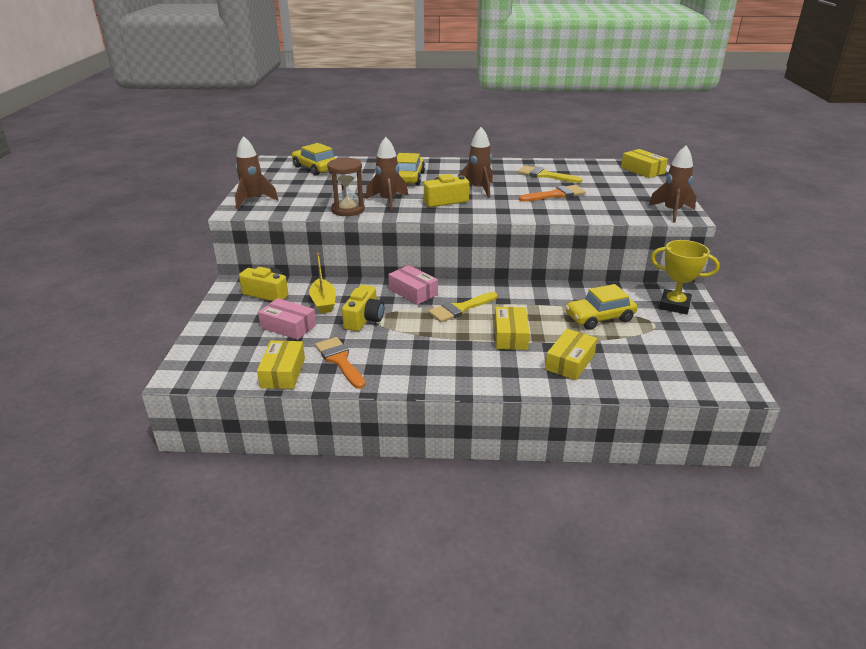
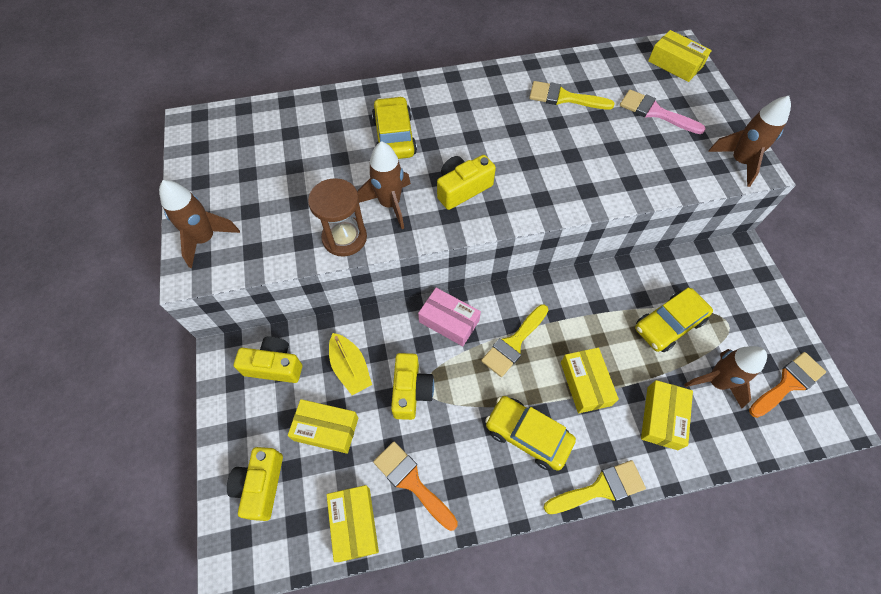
camera: 15 degrees left, 30 degrees up
(224, 344) = (261, 485): none -> yellow camera
(288, 326) = (326, 429): pink box -> yellow box
(316, 168) = (259, 133): yellow car -> yellow car (527, 435)
(478, 189) = (494, 149): brown rocket -> brown rocket (715, 382)
(496, 388) = (600, 488): none -> yellow brush
(556, 195) = (593, 145): orange brush -> orange brush (788, 383)
(614, 187) = (655, 112): none -> pink brush
(674, 305) = (738, 281): yellow trophy -> none

